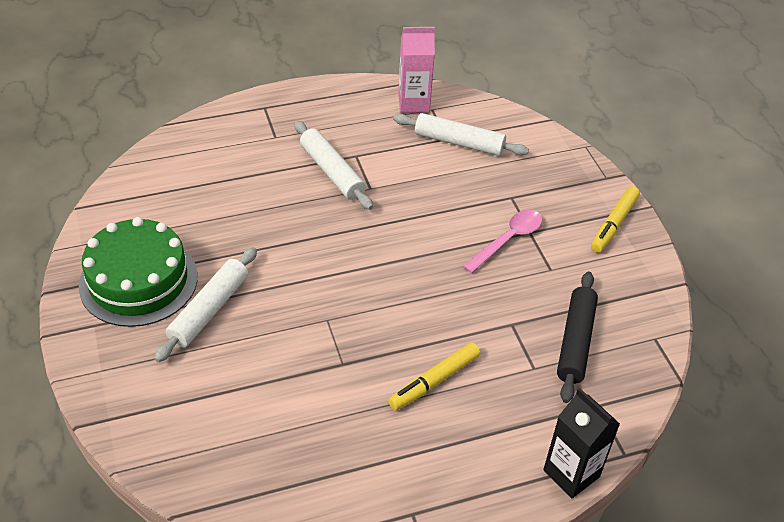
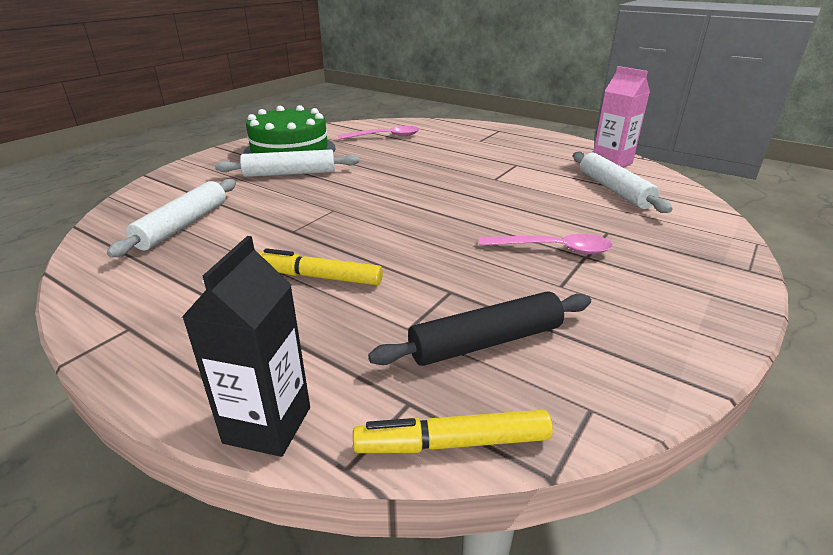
camera: 55 degrees right, 15 degrees down
(184, 191) = (385, 136): none -> pink spoon
(332, 172) = (484, 163): white rolling pin -> white rolling pin (183, 225)
(613, 224) = (699, 299): yellow marker -> yellow marker (452, 443)

